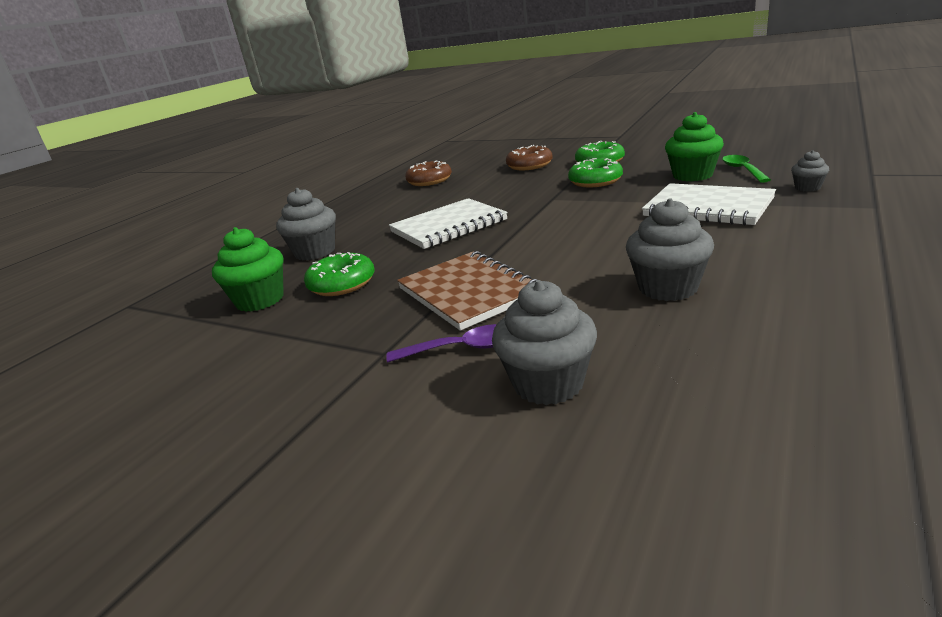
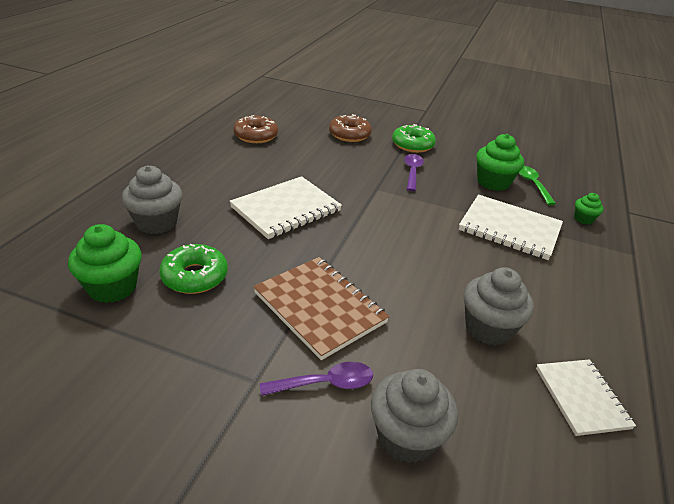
camera: 15 degrees left, 10 degrees up
(595, 181) = (412, 172): green donut -> purple spoon
(786, 334) = (581, 398): none -> white notebook
(807, 187) = (583, 219): grey cupcake -> green cupcake

